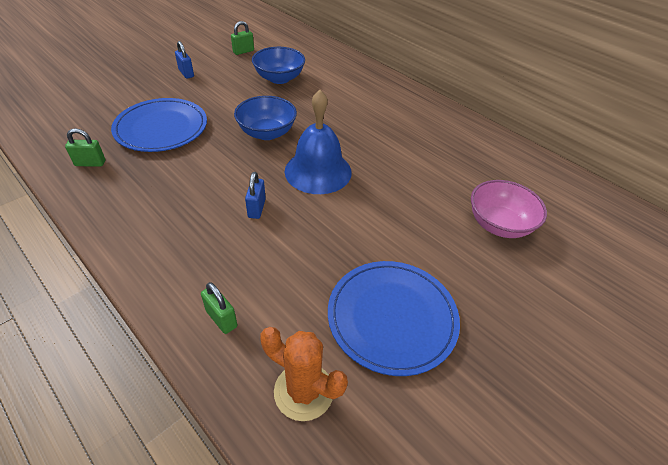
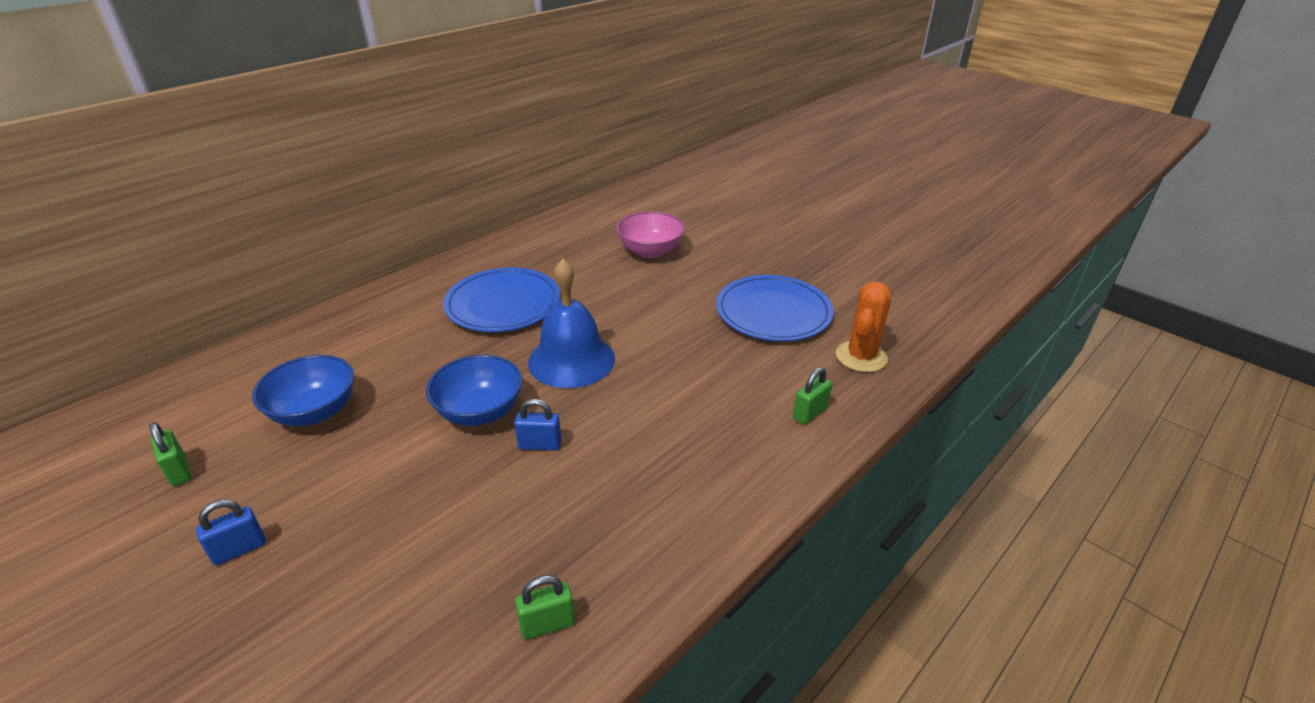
camera: 90 degrees left, 10 degrees down
(90, 163) = (547, 624): green padlock -> green padlock turned 75 degrees clockwise
(161, 128) = (446, 544): blue plate -> blue plate (503, 304)
(257, 208) = (644, 405): blue padlock -> blue padlock (540, 445)

